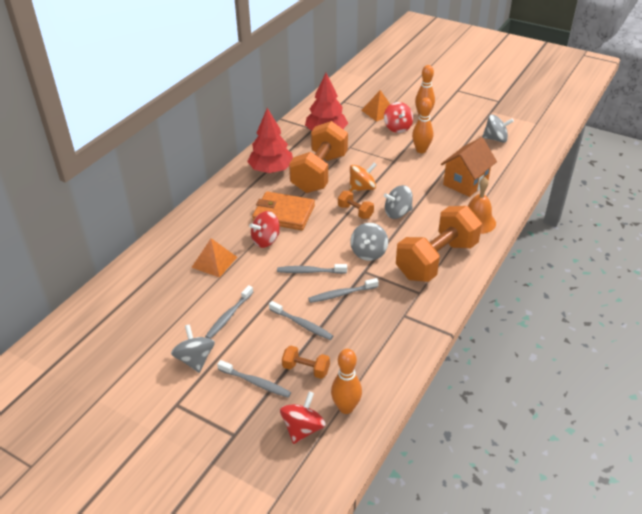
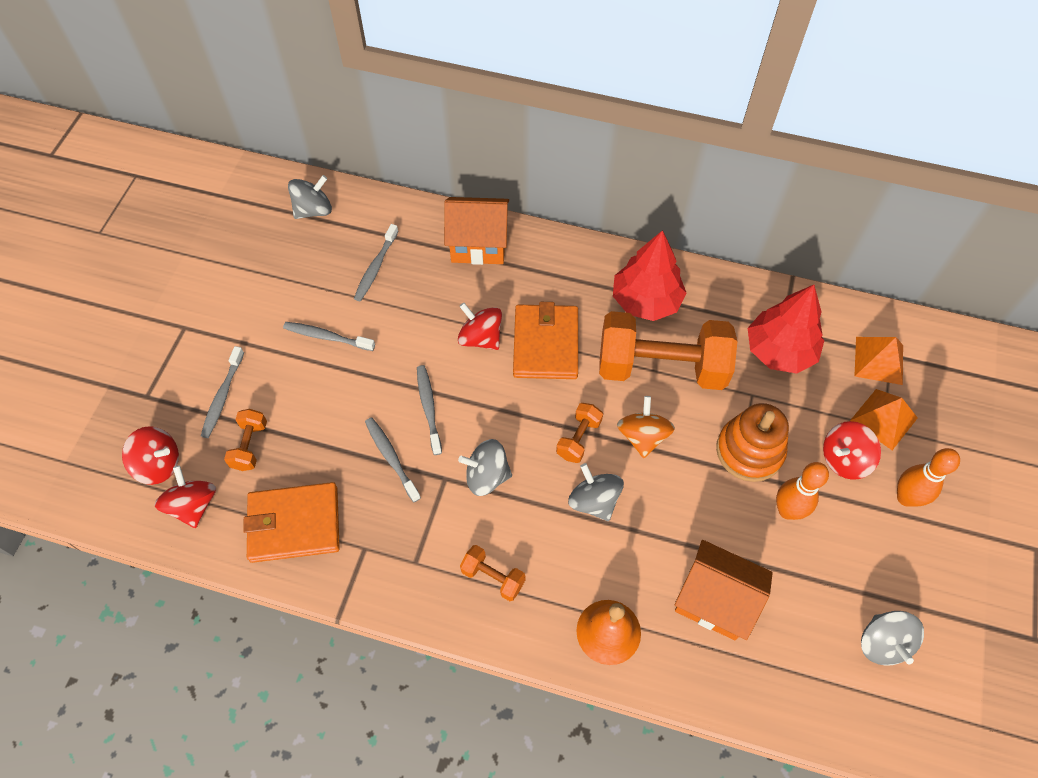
camera: 75 degrees right, 20 degrees up
(190, 230) = (478, 245): none -> orange house
(195, 359) = (251, 324): grey spinning top -> grey spinning top (313, 210)
(214, 262) = (422, 291): orange pyramid -> orange pyramid (878, 360)
(302, 324) = (326, 423): grey toothbrush -> grey toothbrush (376, 267)
(346, 408) = (193, 505): orange bowling pin -> red spinning top
(362, 188) = (642, 436): orange spinning top -> orange spinning top turned 135 degrees counterclockwise
(377, 349) = (294, 524): none -> orange wallet
(383, 154) = (749, 451): none -> orange stacking toy
(436, 260) = (493, 577): orange dumbbell -> orange dumbbell, size x0.43

